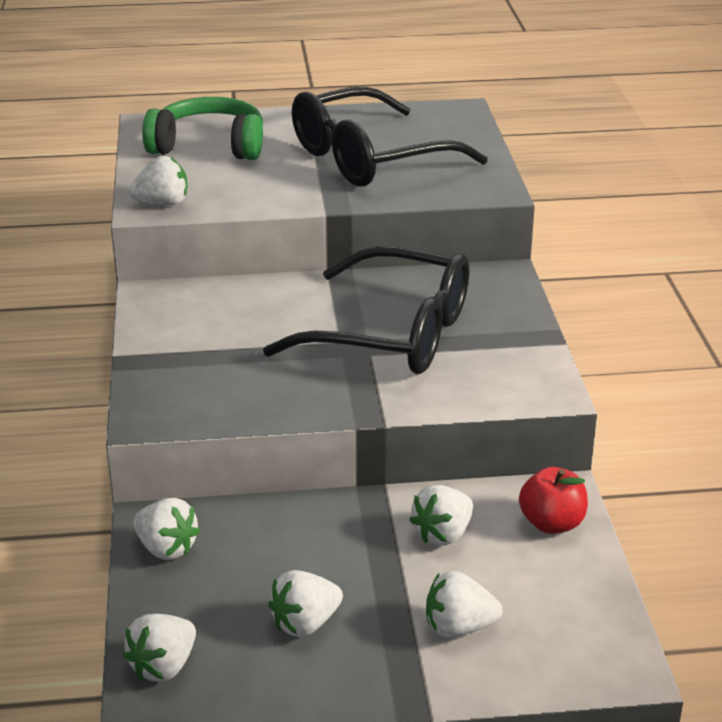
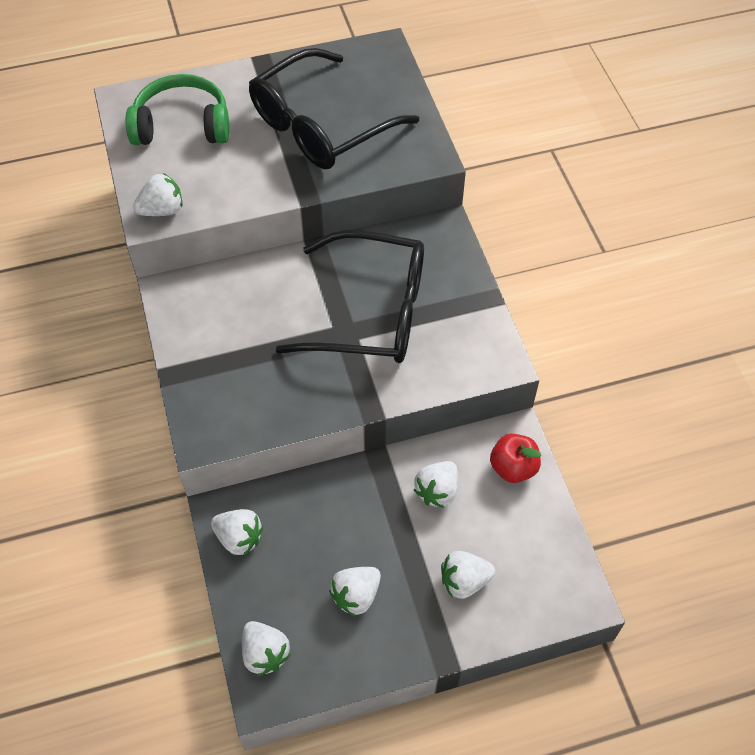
camera: 10 degrees left, 25 degrees up
(163, 666) = (265, 653): white strawberry -> white strawberry turned 60 degrees counterclockwise

